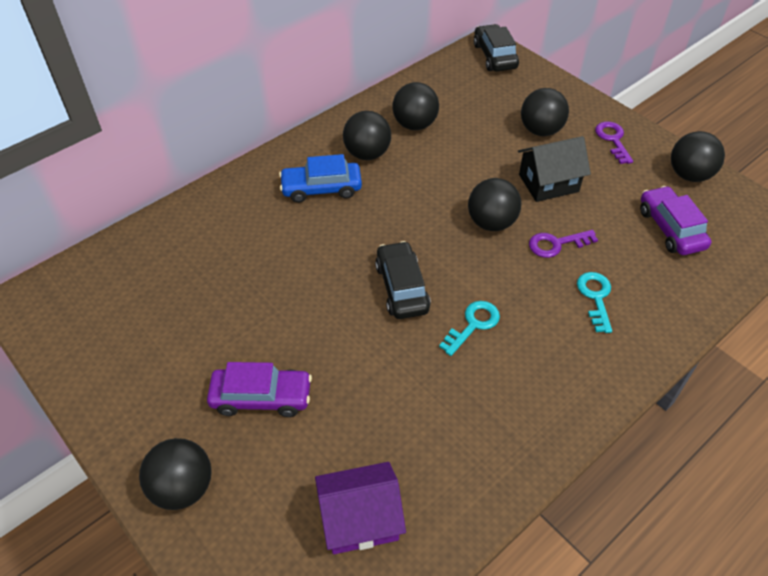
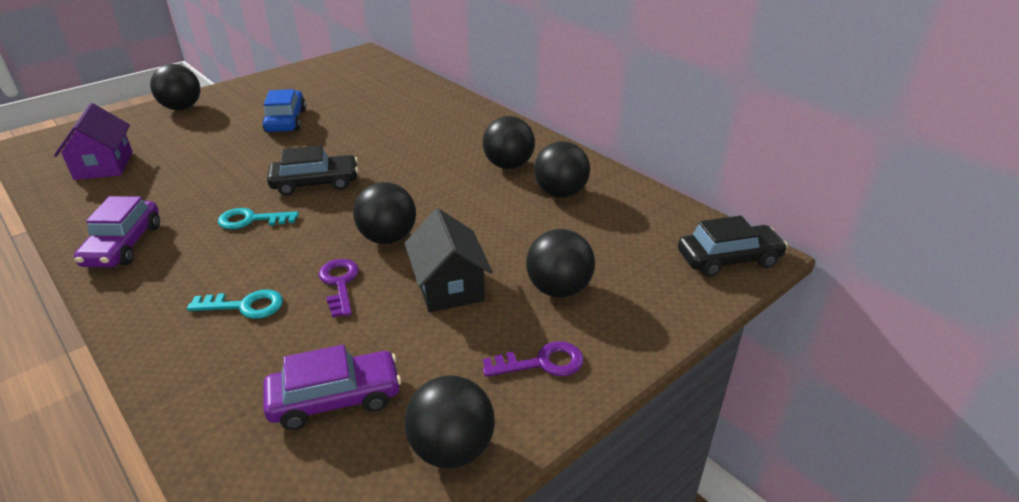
camera: 90 degrees right, 15 degrees down
(261, 397) = (235, 128): purple car -> purple car (123, 245)
(321, 188) = (457, 143): blue car -> blue car (286, 121)
(473, 324) = (251, 220): turquoise key -> turquoise key turned 135 degrees clockwise

